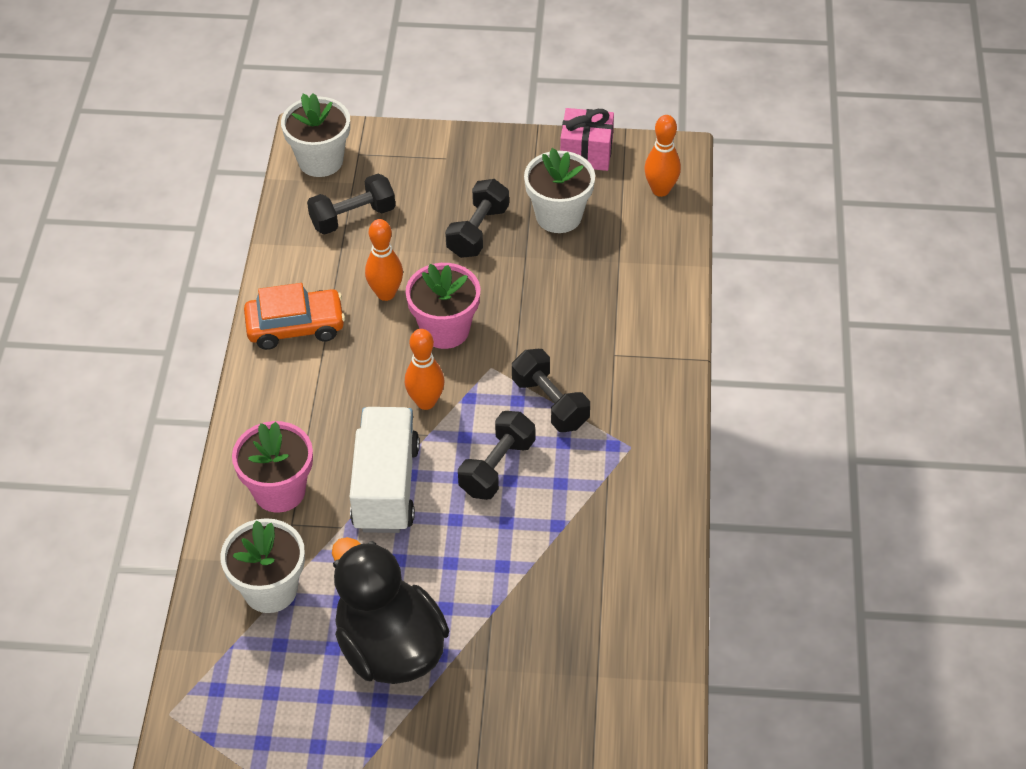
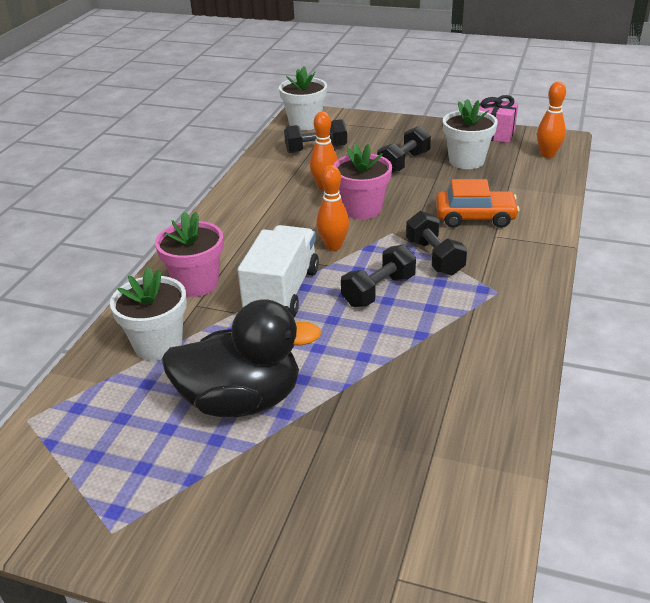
camera: 15 degrees right, 15 degrees down
(296, 326) = (252, 196): orange car -> orange car (475, 217)
(390, 647) = (241, 400): black duck -> black duck turned 105 degrees clockwise

